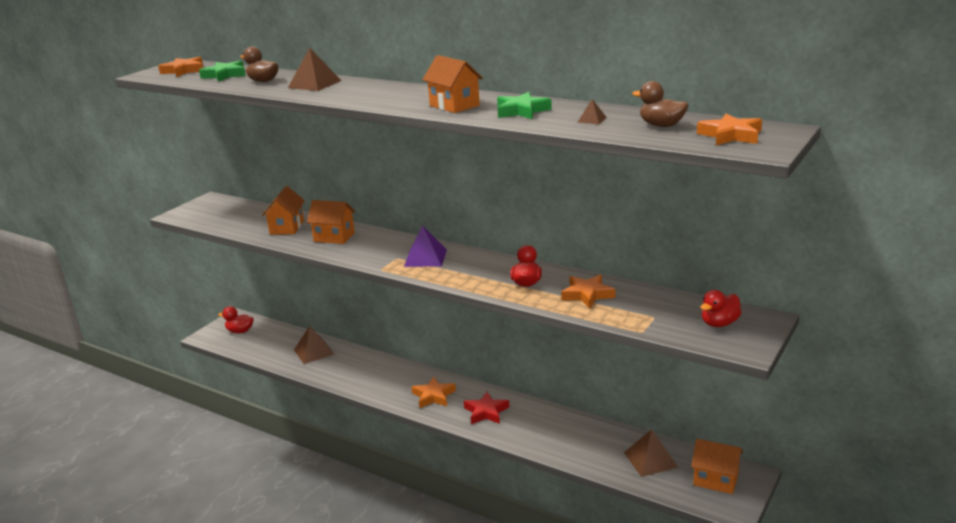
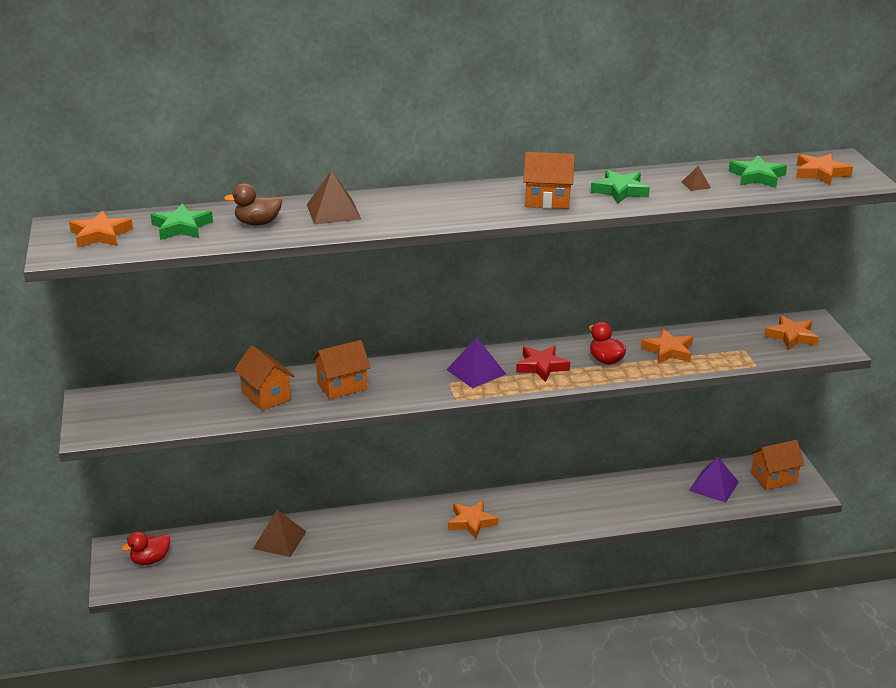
camera: 45 degrees left, 5 degrees up
(486, 412) = (539, 513): red star -> red star (541, 366)
(650, 460) = (714, 486): brown pyramid -> purple pyramid
(661, 125) = (757, 176): brown duck -> green star
(719, 323) = (791, 336): red duck -> orange star

